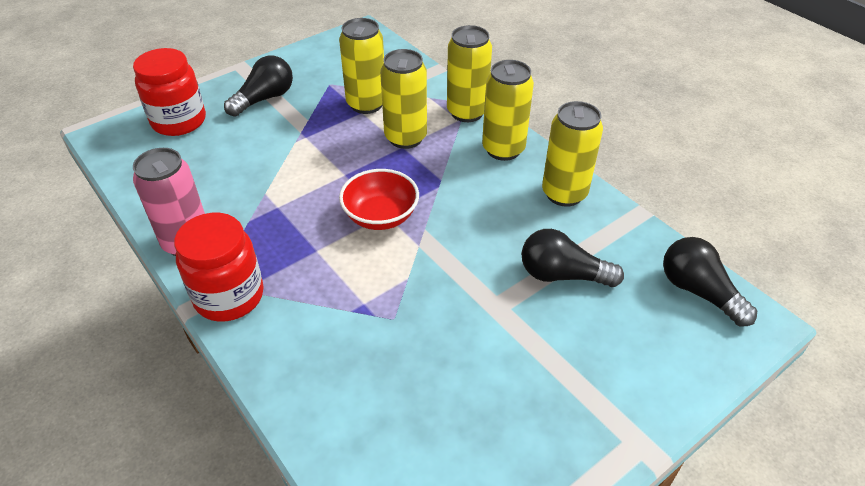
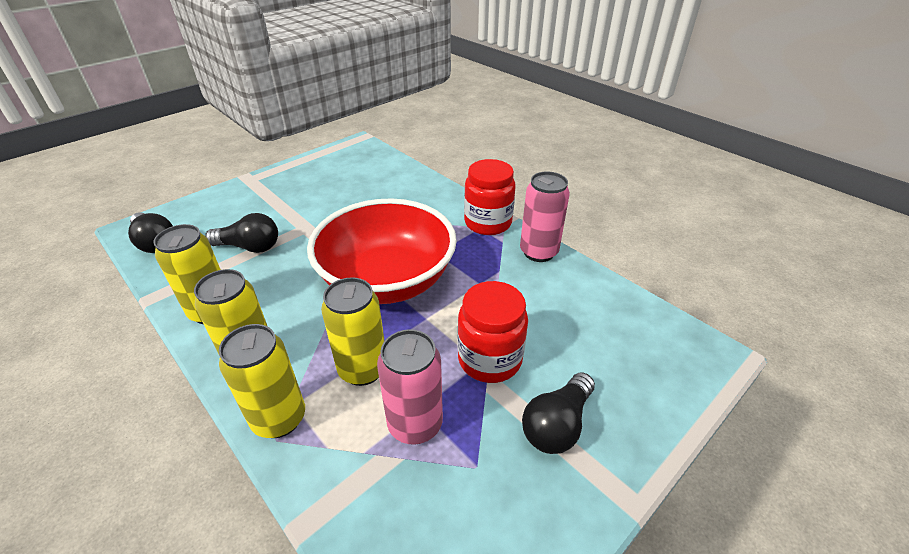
camera: 175 degrees right, 5 degrees down
(179, 121) = (640, 376): red jar -> red jar (489, 359)
(366, 104) = (415, 424): yellow can -> pink can
(380, 216) = (387, 280): red bowl -> red bowl, size x2.04

